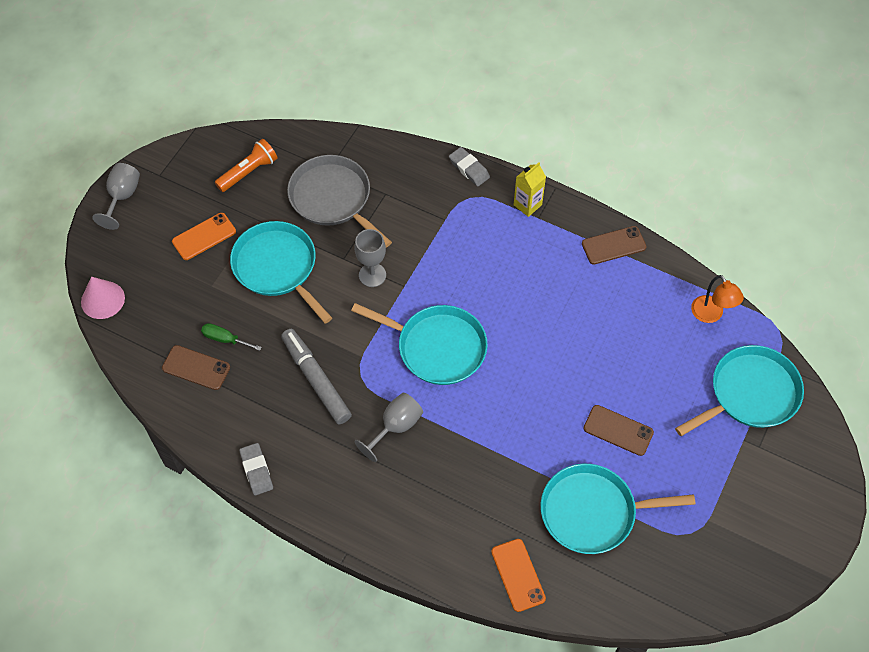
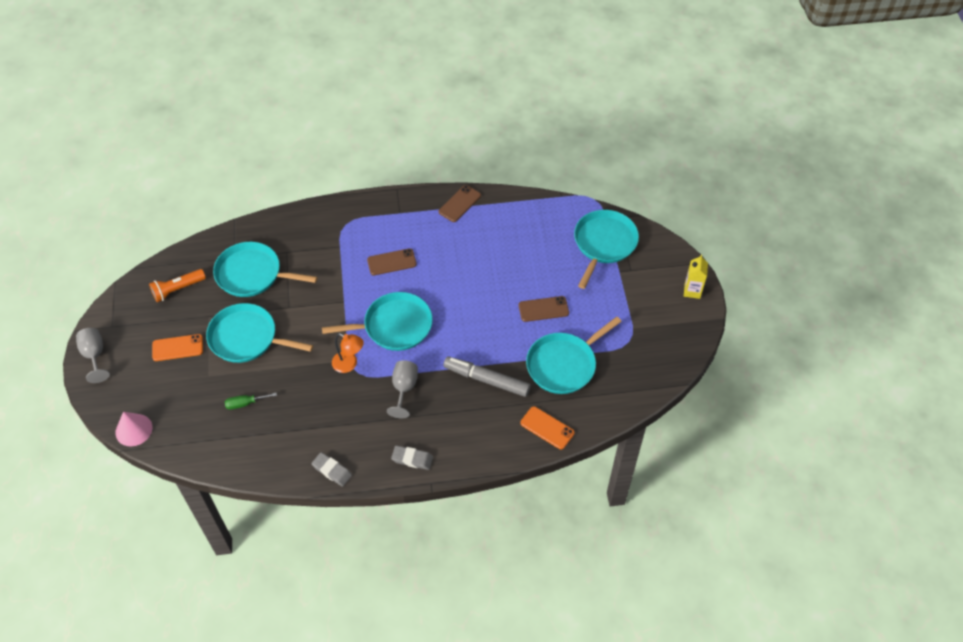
camera: 35 degrees left, 5 degrees down
(196, 367) = (238, 433): brown phone -> brown phone (391, 262)
(204, 236) = (177, 347): orange phone -> orange phone turned 60 degrees clockwise
(248, 172) = (178, 289): orange flashlight -> orange flashlight turned 135 degrees counterclockwise
(316, 380) = (329, 392): grey marker -> grey marker (486, 380)
(333, 198) = (252, 274): grey pan -> turquoise pan
(372, 275) = (317, 306): grey goblet -> none
(469, 169) = (331, 207): grey eraser -> grey eraser (412, 459)
(527, 205) = (387, 208): yellow carton -> yellow carton (692, 291)
(711, 315) = (548, 212): orange lamp -> orange lamp (349, 364)

